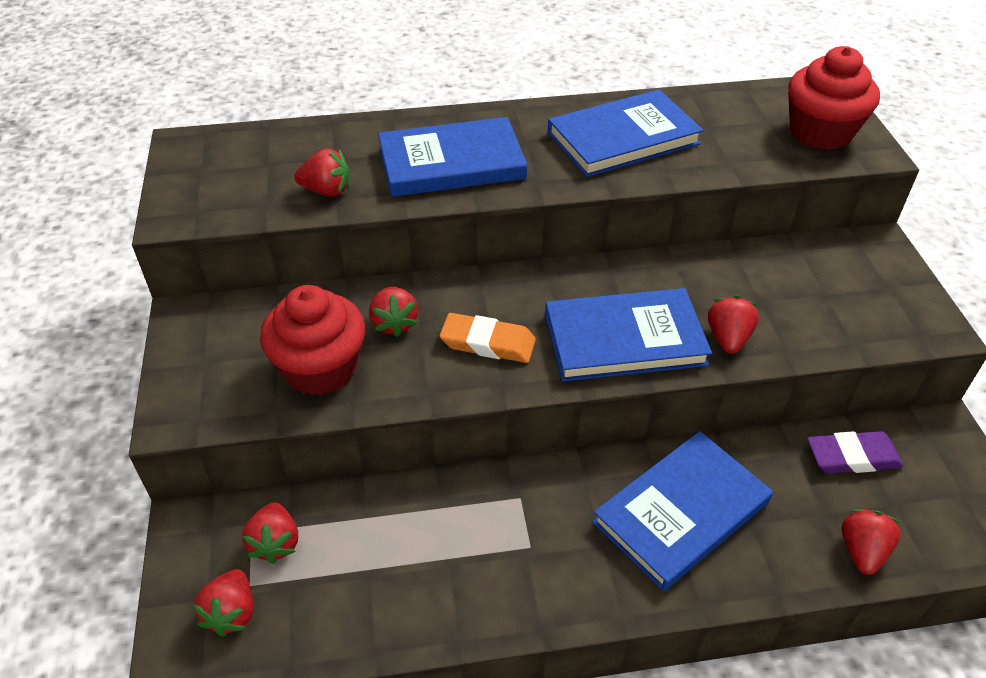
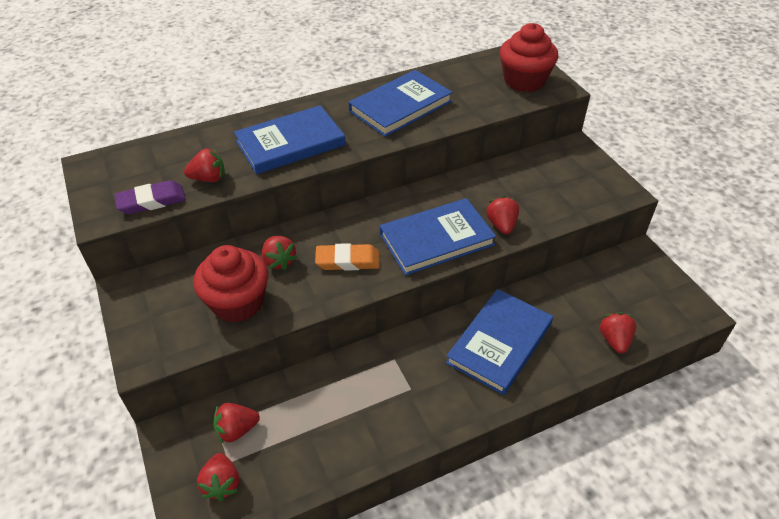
camera: 15 degrees left, 0 degrees up
(275, 543) = (237, 430): red strawberry -> red strawberry turned 90 degrees clockwise
(852, 457) = (592, 284): purple eraser -> purple eraser (151, 201)

